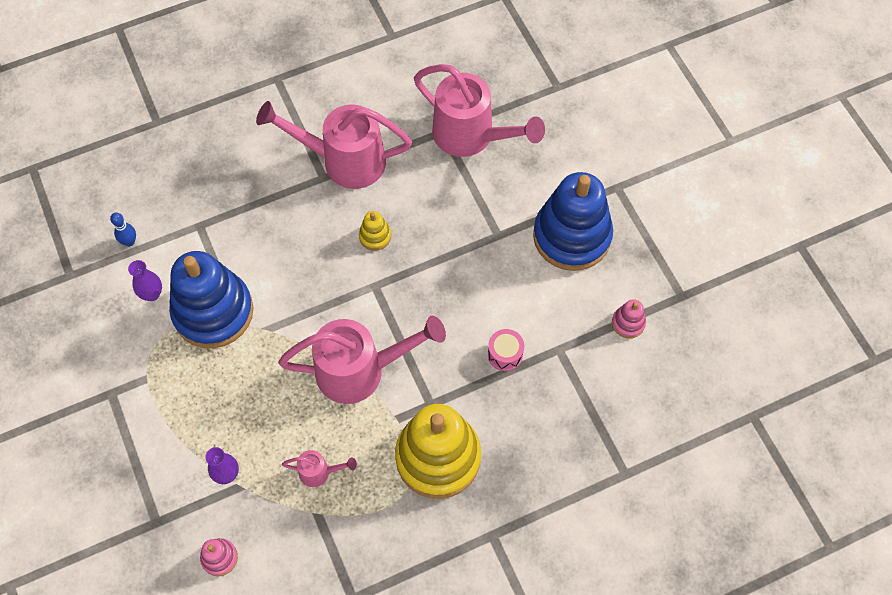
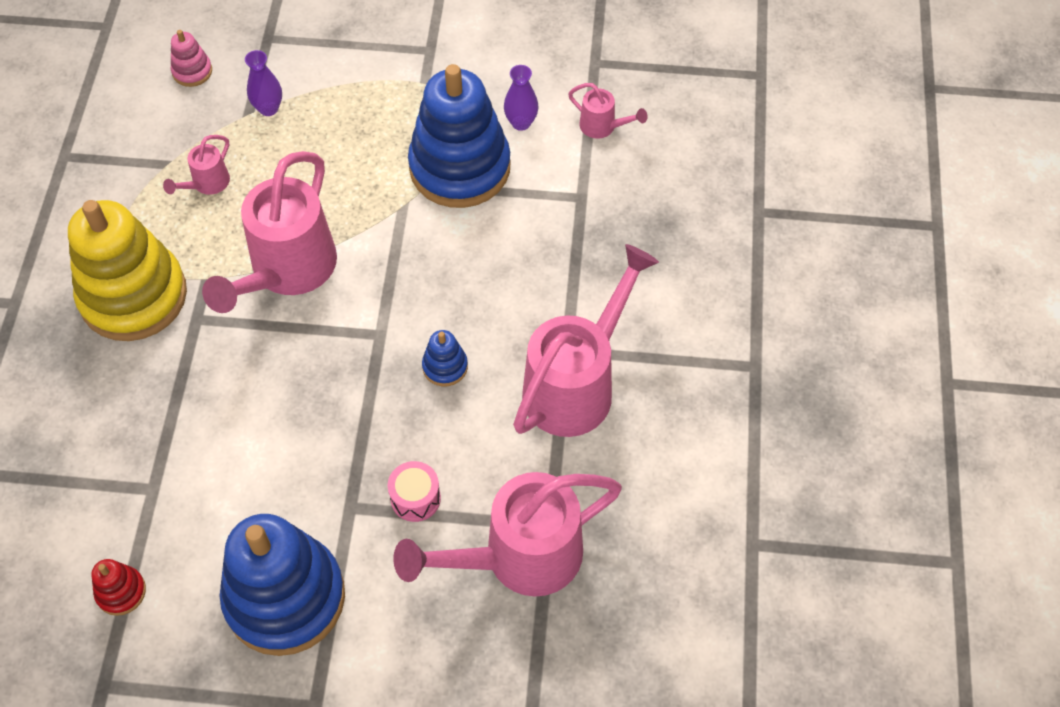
camera: 120 degrees right, 5 degrees down
(129, 242) = (602, 127): blue bowling pin -> pink watering can
(375, 236) = (445, 367): yellow stacking toy -> blue stacking toy
(505, 354) = (192, 426): pink drum -> pink drum (415, 498)
(628, 323) = (121, 592): pink stacking toy -> red stacking toy

